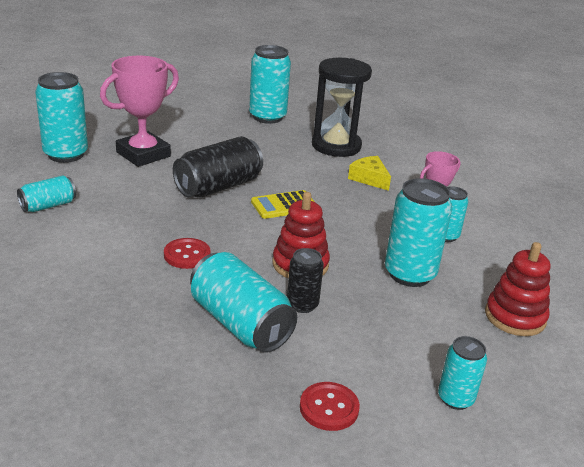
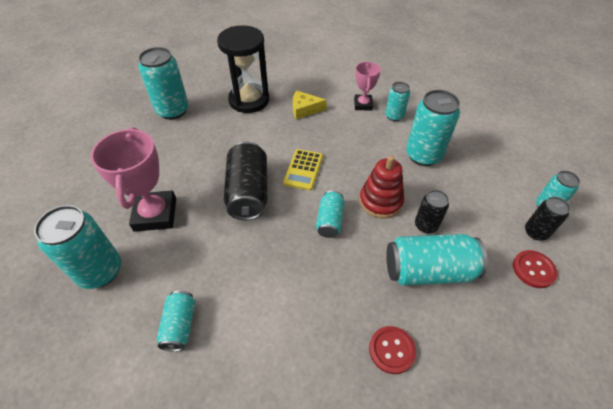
camera: 50 degrees left, 20 degrees up
(187, 255) = (327, 259): red button -> red button (391, 350)
(236, 241) = (330, 221): none -> turquoise can
(395, 397) = (535, 232): none -> black can
(515, 317) = (487, 138): red stacking toy -> none

